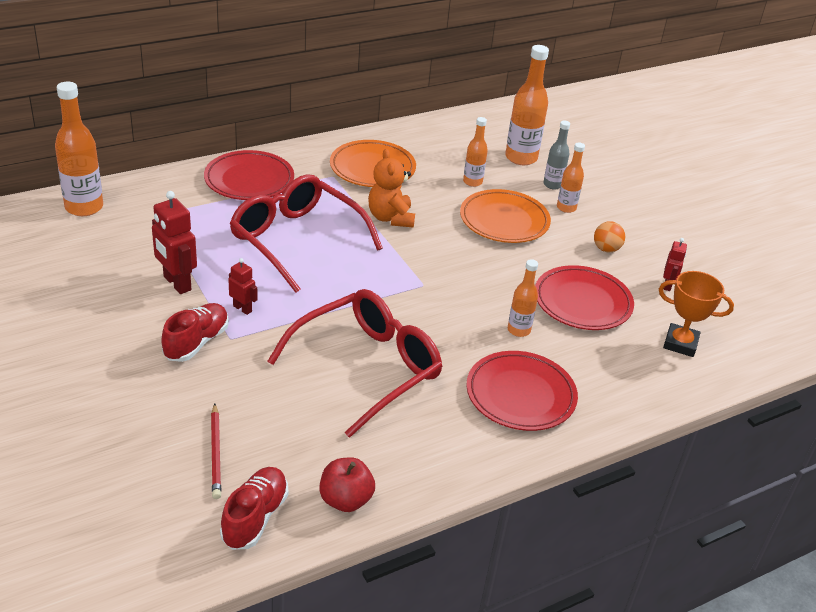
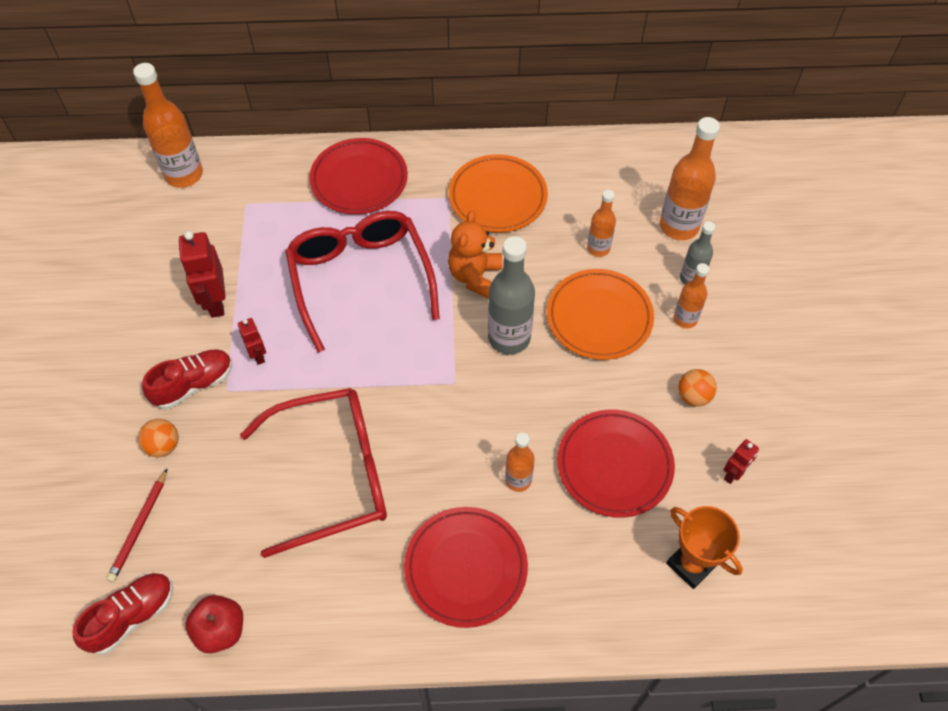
camera: 30 degrees right, 20 degrees up
(198, 391) = (163, 446): none -> orange ball
(445, 248) = (509, 338): none -> grey bottle

